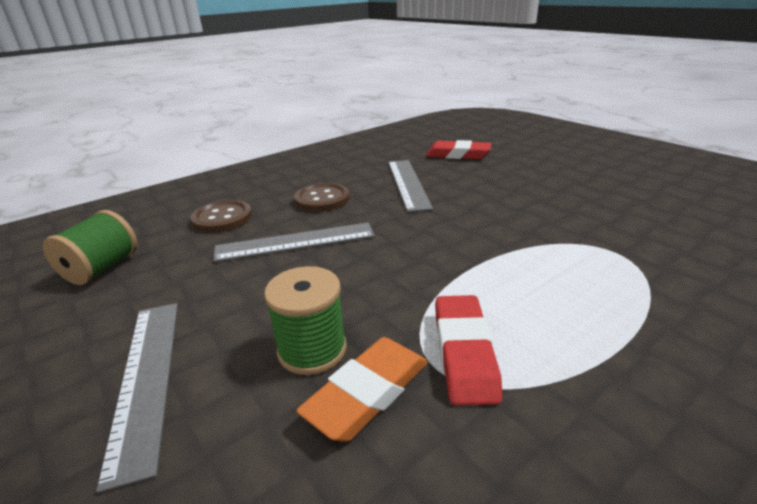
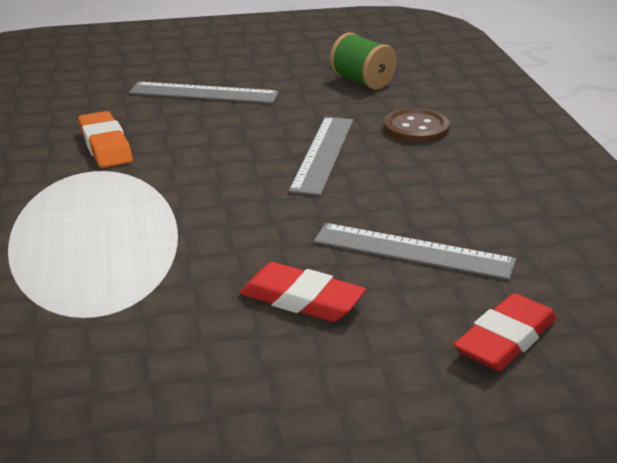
camera: 115 degrees right, 0 degrees up
(312, 350) = (164, 137): green spool -> none
(322, 199) = (415, 184): brown button -> none
(464, 353) = (90, 182): red eraser -> red eraser (301, 300)

